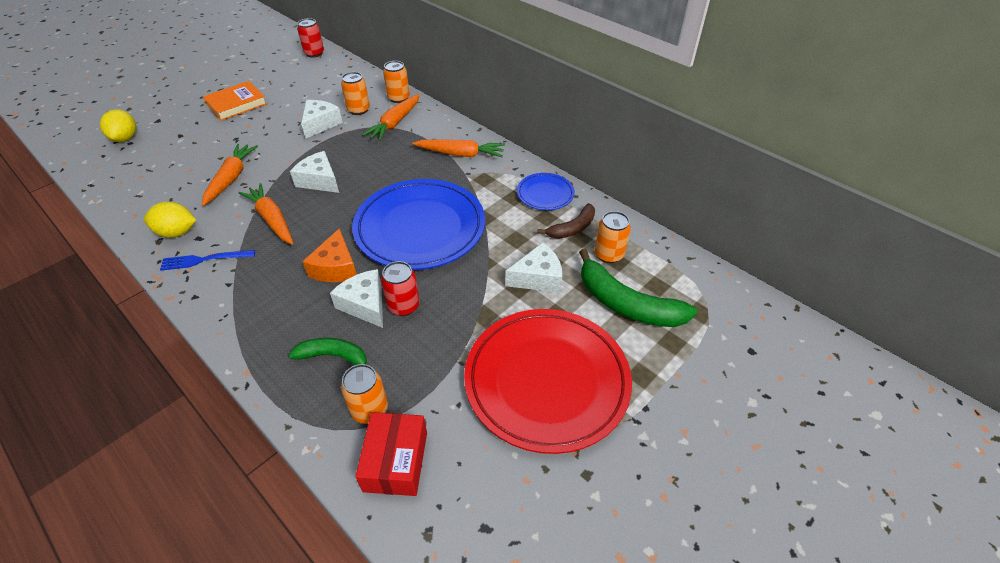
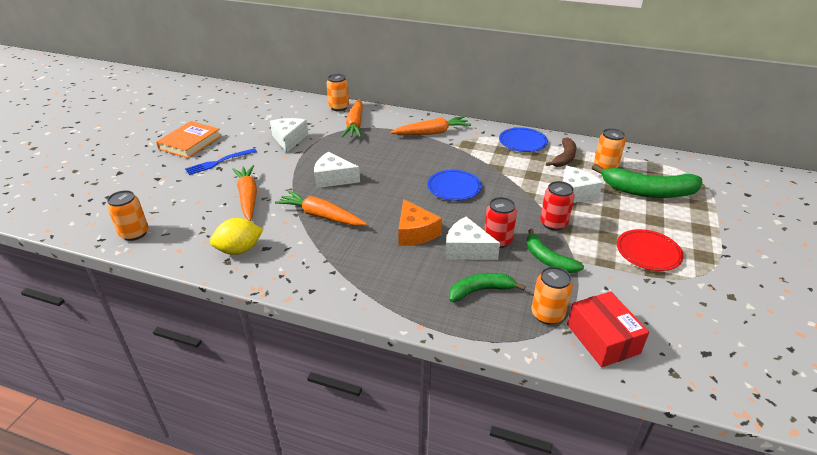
camera: 25 degrees left, 10 degrees down
(125, 138) = (99, 194): yellow lemon -> none
(204, 260) = (290, 262): blue fork -> blue fork (219, 162)
(314, 53) = (226, 91): red can -> red can (553, 223)
(358, 110) = (313, 122): orange can -> orange can (134, 233)
(420, 228) = (454, 188): blue plate -> blue plate, size x0.47
(431, 347) = (548, 259): none -> green banana
(546, 381) = (648, 252): red plate -> red plate, size x0.47

